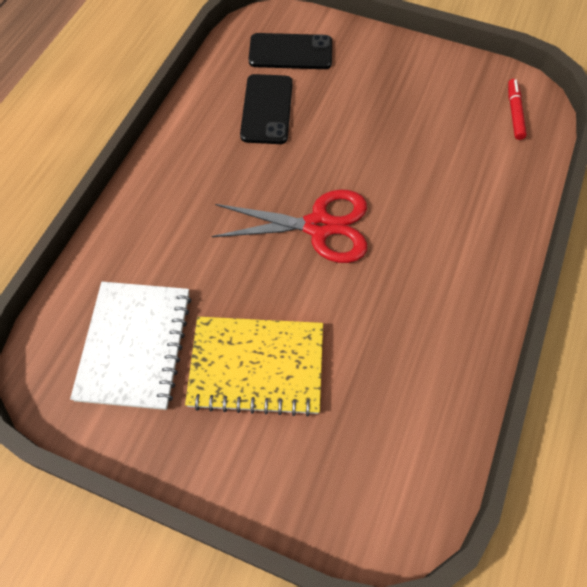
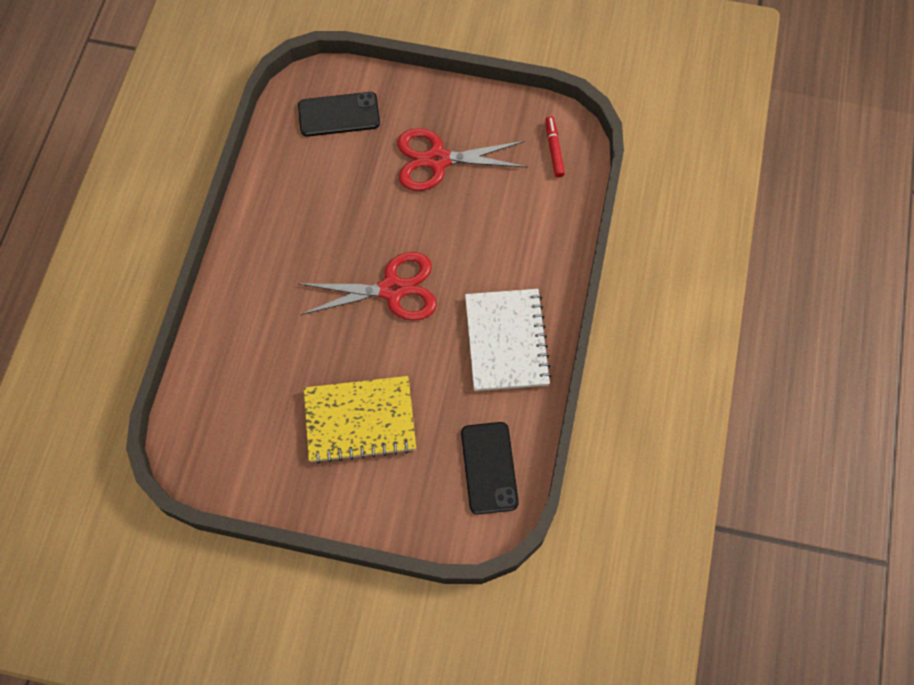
camera: 10 degrees left, 5 degrees up
(134, 346) = (256, 420): white notebook -> white notebook (506, 341)
(266, 109) = (327, 180): black phone -> black phone (489, 468)
(387, 106) = (437, 160): none -> red scissors

